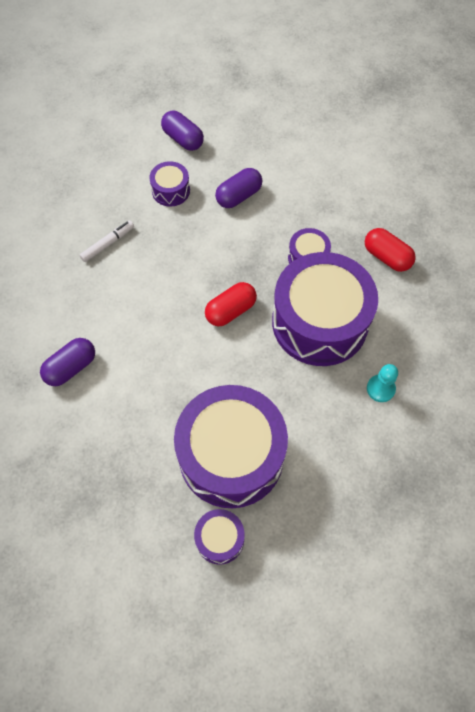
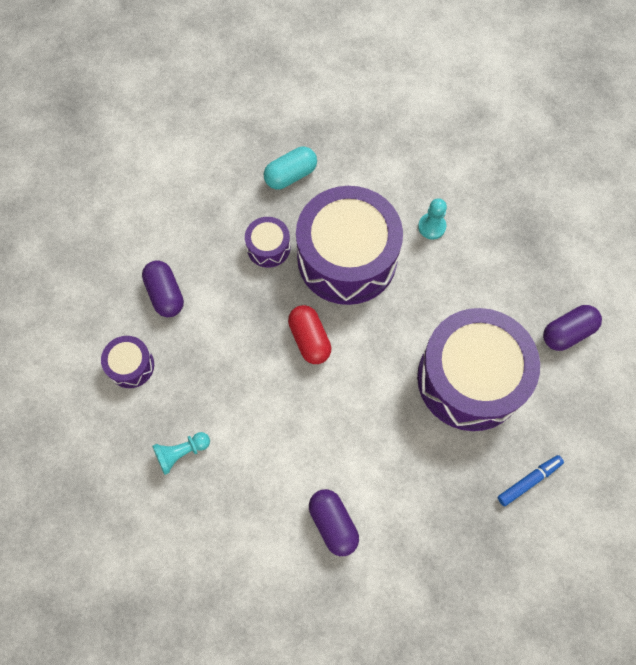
camera: 75 degrees left, 5 degrees up
(108, 244) = (181, 453): white marker -> turquoise pawn
(142, 529) = (529, 481): none -> blue marker
(183, 139) = (60, 335): purple capsule -> purple capsule (567, 332)
(220, 539) = (550, 409): purple drum -> none
(387, 257) = (291, 175): red capsule -> turquoise capsule

